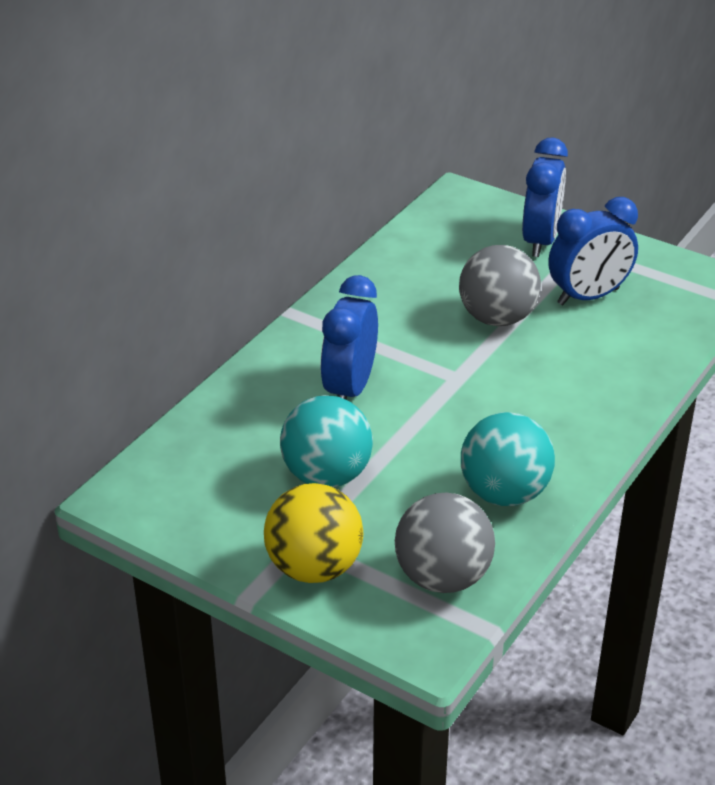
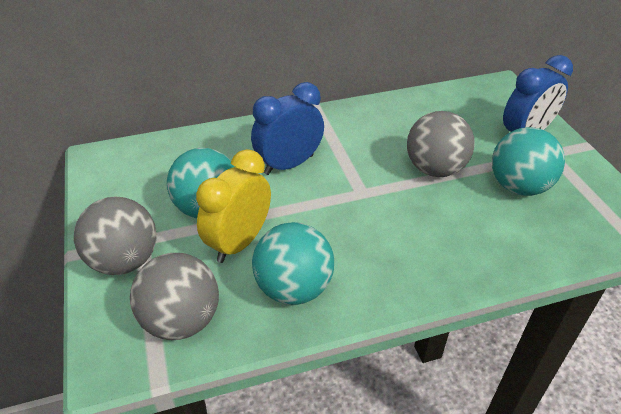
camera: 40 degrees right, 5 degrees up
(314, 567) = (124, 261): yellow ball -> grey ball
(403, 487) = (239, 243): none -> yellow clock
(588, 296) = (518, 187): blue clock -> turquoise ball

